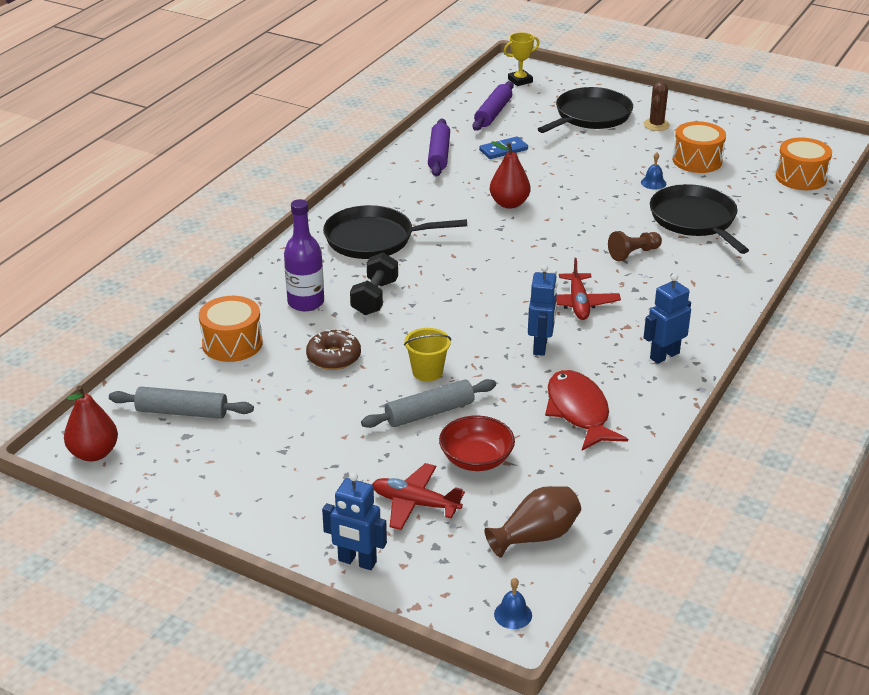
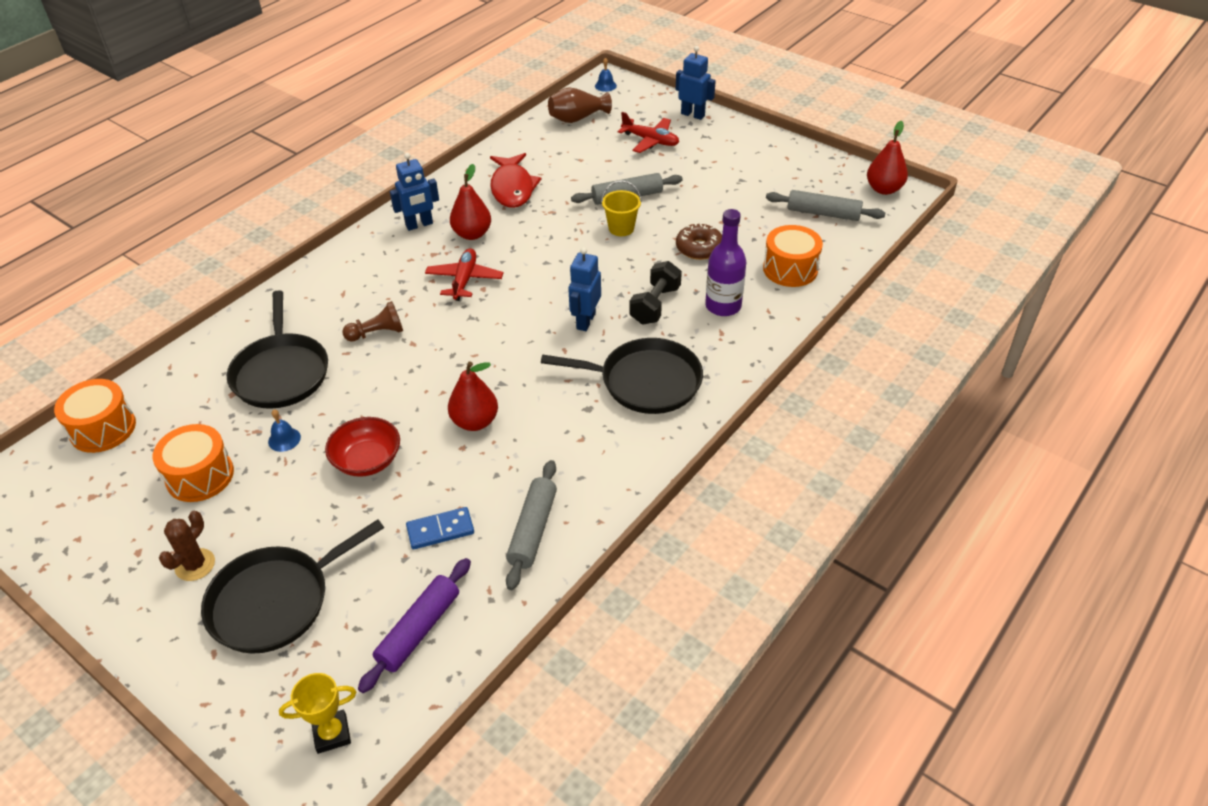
camera: 170 degrees left, 10 degrees up
(439, 155) = (532, 530): purple rolling pin -> grey rolling pin
(476, 459) = (601, 163): red bowl -> red bowl (367, 460)
(540, 346) = (518, 242): blue robot -> blue robot (585, 321)
(597, 350) = (472, 234): none -> red pear

